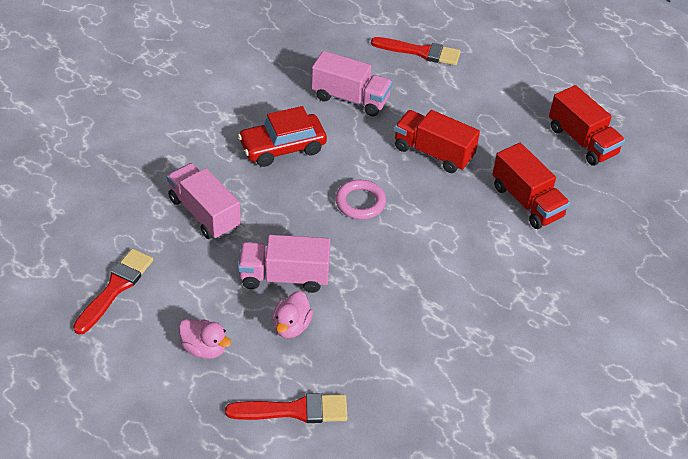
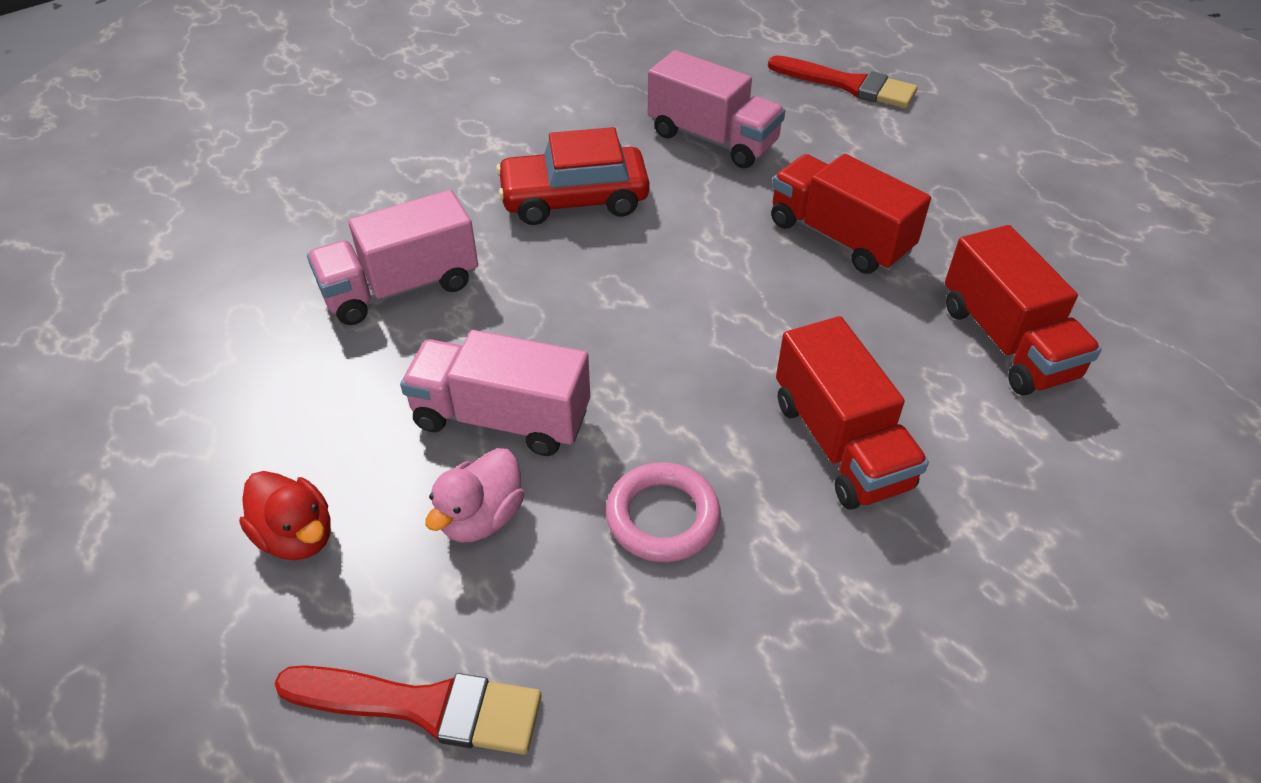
camera: 15 degrees right, 0 degrees up
(115, 288) = (189, 395): red brush -> none
(204, 213) = (401, 287): pink truck -> pink truck turned 90 degrees counterclockwise
(204, 348) = (296, 536): pink duck -> red duck
(360, 202) = (684, 303): pink ring -> pink ring (662, 517)
(582, 141) = (1127, 249): red truck -> red truck (840, 443)

